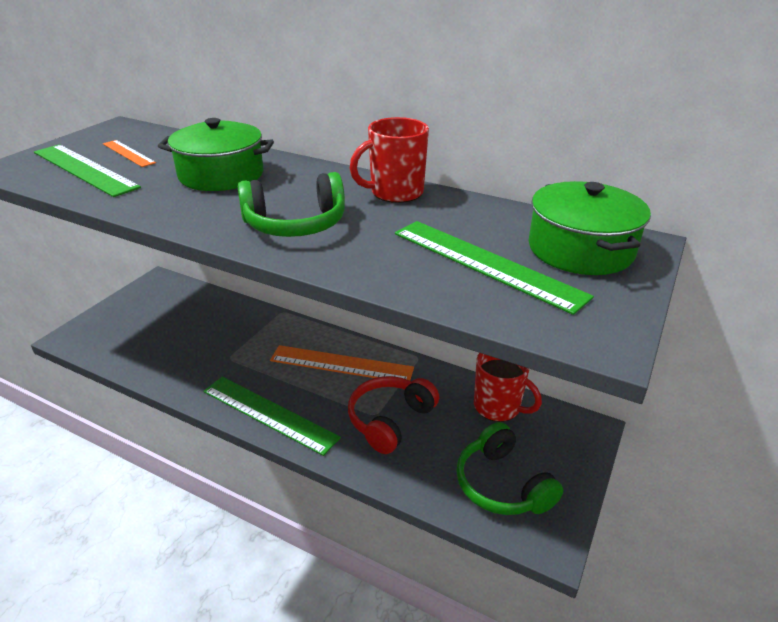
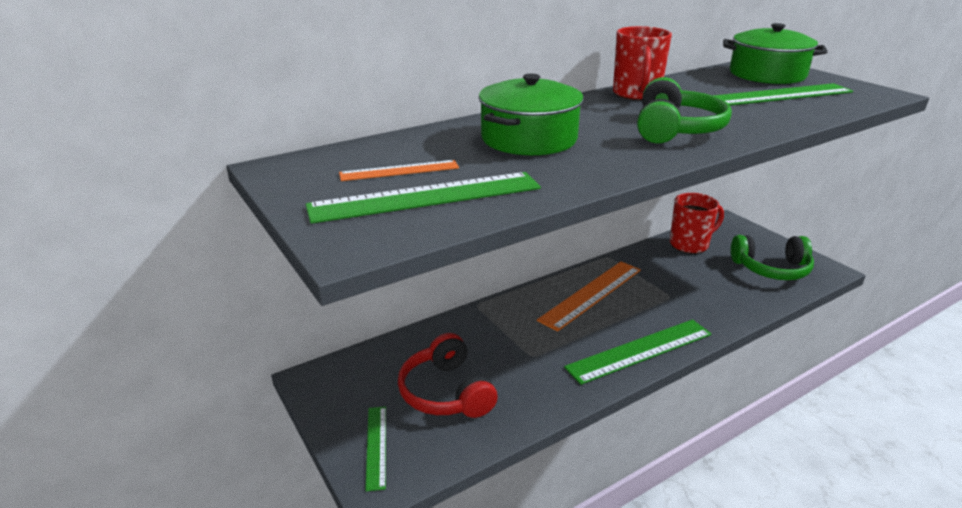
camera: 60 degrees left, 5 degrees down
(102, 325) = (376, 446): none -> green ruler
(390, 420) = (681, 292): red headphones -> red headphones (446, 392)

